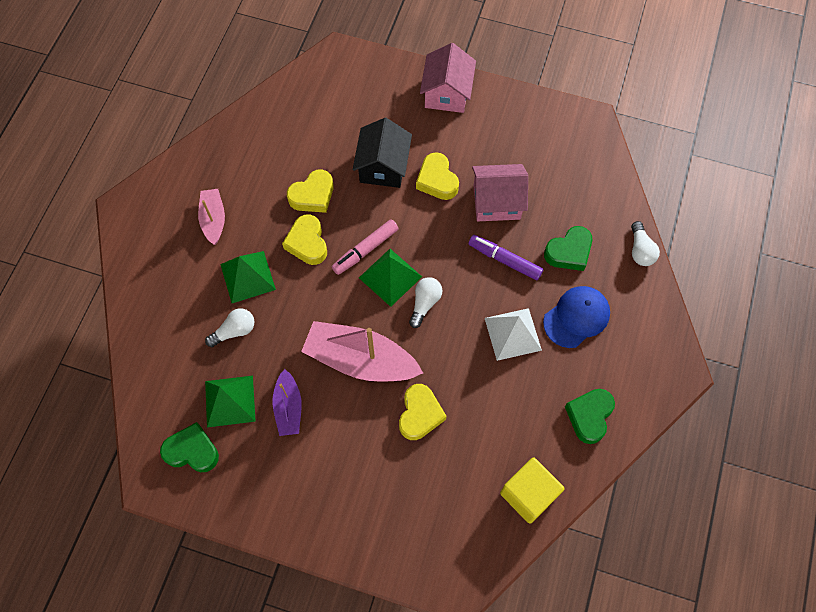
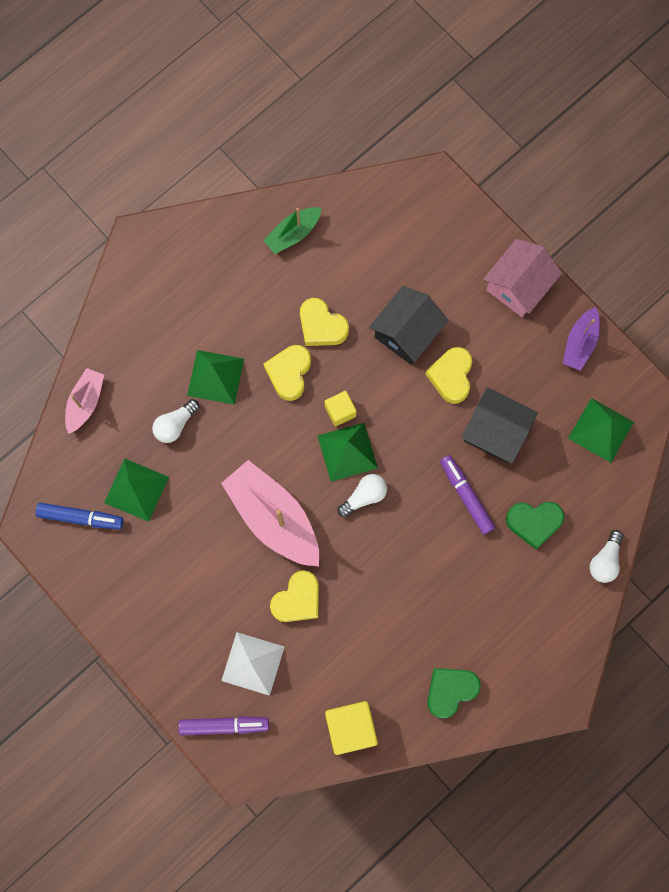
camera: 30 degrees right, 10 degrees up
(192, 451) = (80, 517): green heart -> blue marker
(214, 220) = (215, 300): pink boat -> pink boat (85, 402)
(234, 331) = (175, 425): white light bulb -> white light bulb turned 135 degrees clockwise
(250, 141) = (293, 233): none -> green boat
(288, 407) = (184, 525): purple boat -> purple boat (580, 343)
(313, 195) = (321, 326): yellow heart -> yellow heart turned 45 degrees clockwise
(366, 250) = (340, 411): pink marker -> yellow cube
(420, 557) = (223, 725): none -> purple marker
(496, 202) = (495, 432): pink house -> black house
(512, 334) = (428, 573): white pyramid -> white pyramid (252, 663)
(573, 160) = (601, 430): none -> green pyramid
(576, 317) = (499, 591): blue cap -> none

